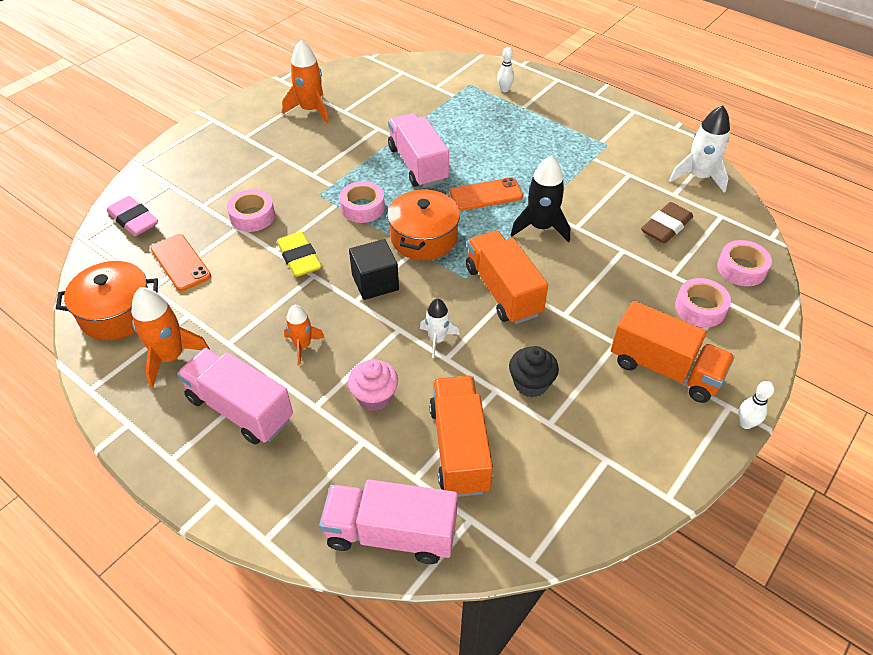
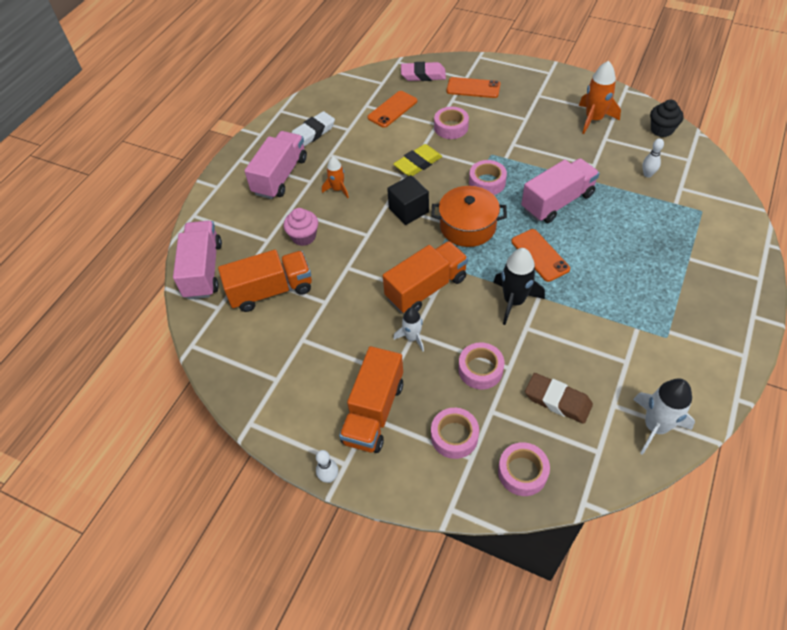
camera: 80 degrees right, 5 degrees up
(117, 313) = (340, 99): orange pot -> none
(134, 220) = (423, 75): pink eraser -> pink eraser turned 60 degrees clockwise
(170, 357) = (312, 133): orange rocket -> white eraser
(194, 182) = (473, 88): none -> orange phone
(437, 340) = (363, 258): white rocket -> white rocket (412, 337)
(504, 89) = (710, 238): white bowling pin -> white bowling pin (647, 174)
(531, 383) = (336, 322): black cupcake -> black cupcake (661, 130)
(622, 271) = (480, 369): none -> pink tape

